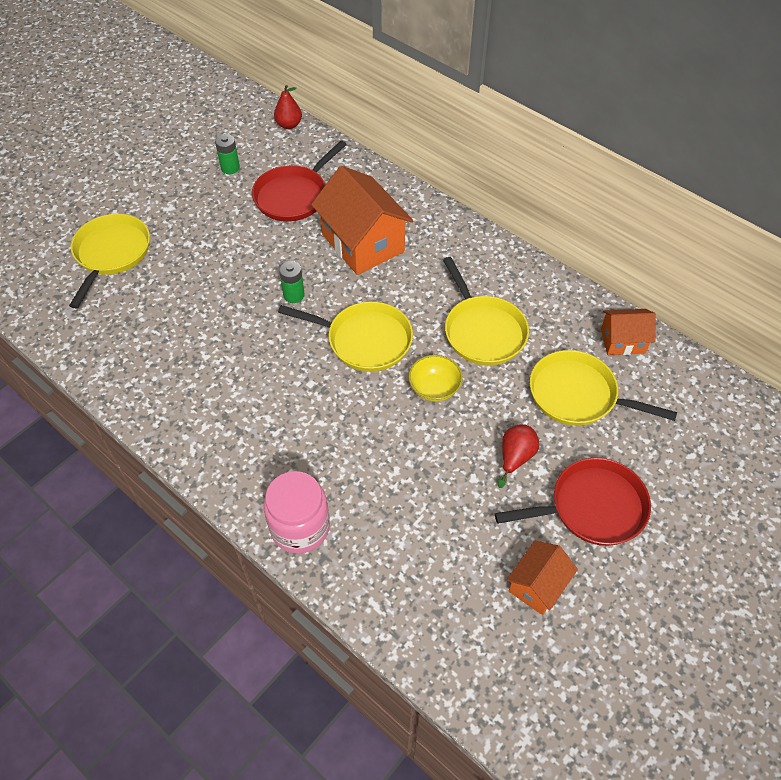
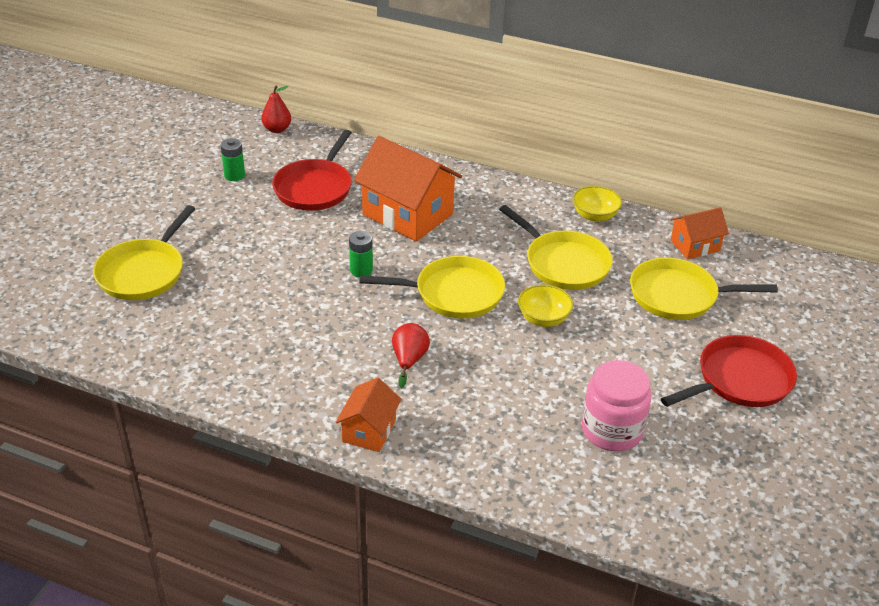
camera: 20 degrees left, 15 degrees down
(111, 254) = (144, 272): yellow pan -> yellow pan turned 150 degrees counterclockwise
(300, 527) = (475, 462): pink jar -> pink jar (611, 430)
(515, 457) = (649, 357): red pear -> red pear (409, 360)
(537, 585) = (725, 453): orange house -> orange house (369, 430)
(539, 283) = (595, 216): none -> yellow bowl

